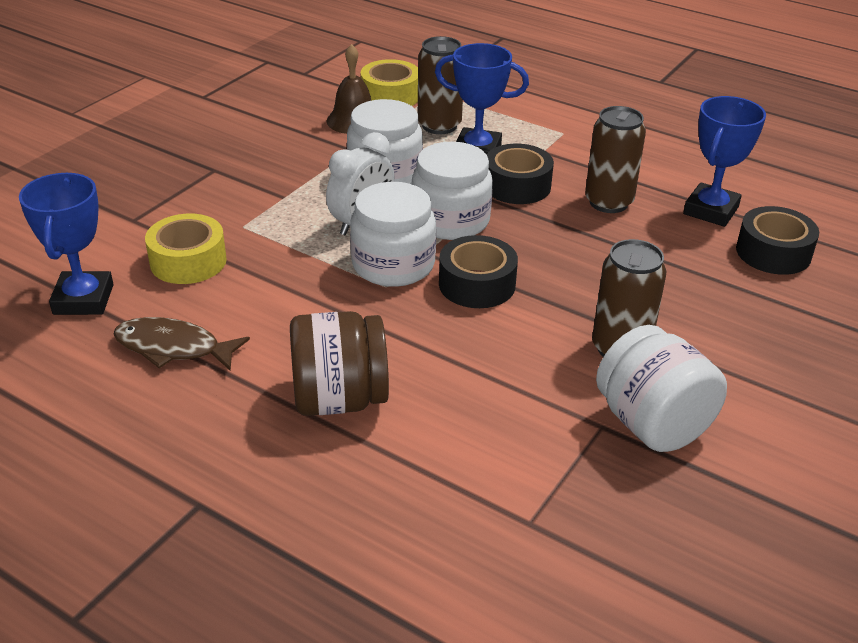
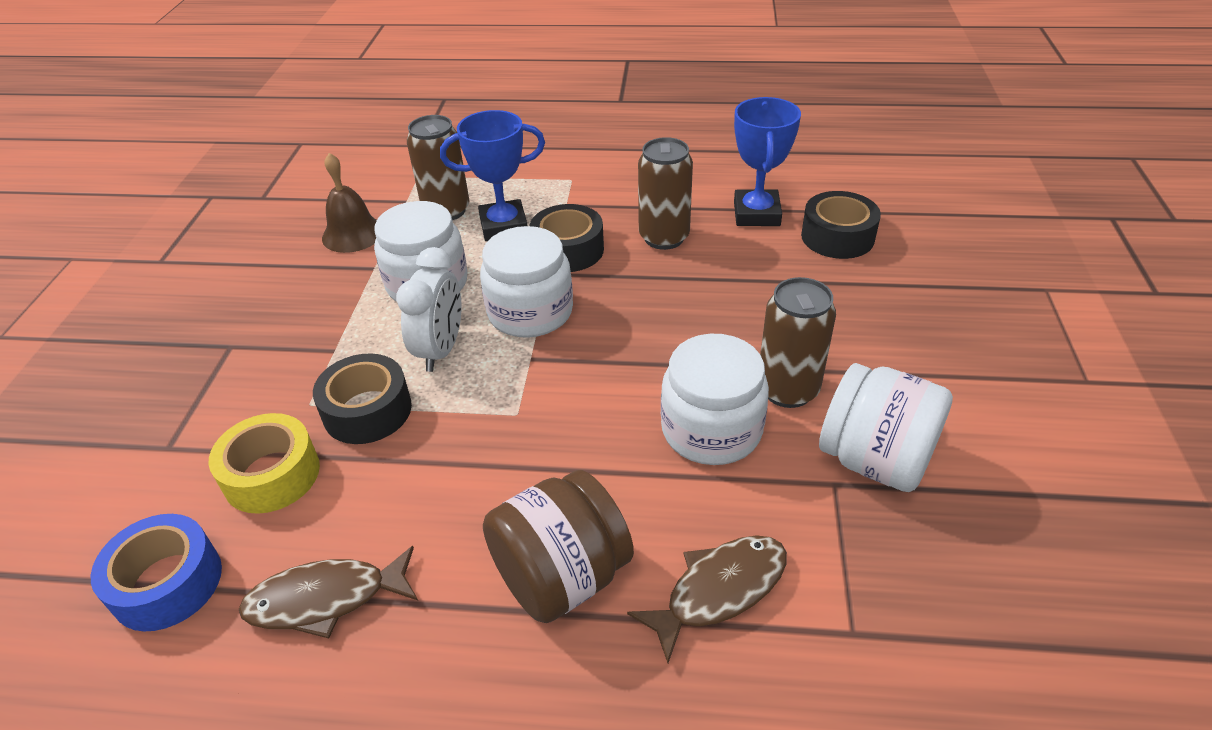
camera: 25 degrees left, 5 degrees up
(83, 299) = (167, 583): blue trophy -> blue tape
(390, 96) = (374, 194): yellow tape -> none
(393, 265) = (507, 386): white jar -> white jar (711, 430)
(448, 455) = (719, 591): none -> brown fish
(477, 284) = (606, 374): black tape -> black tape (367, 410)

